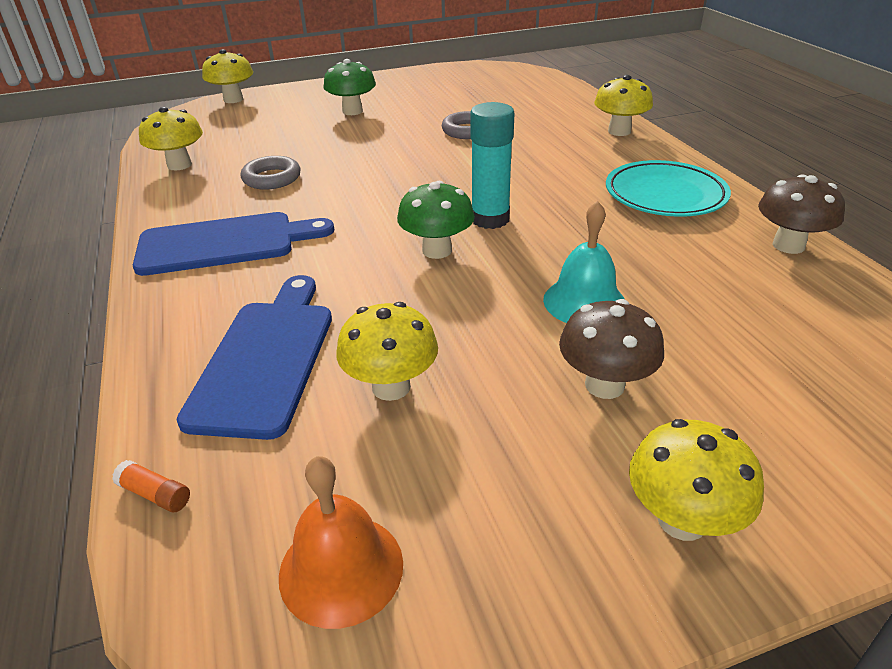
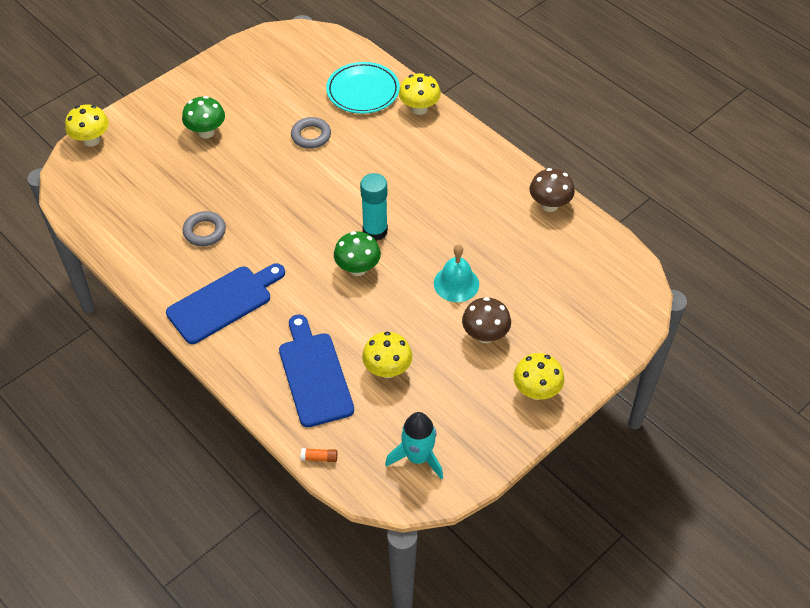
camera: 25 degrees left, 15 degrees up
(179, 165) = (123, 236): yellow mushroom -> none
(341, 568) = (418, 457): orange bell -> turquoise rocket
(665, 195) = (471, 176): turquoise plate -> turquoise plate (363, 91)

